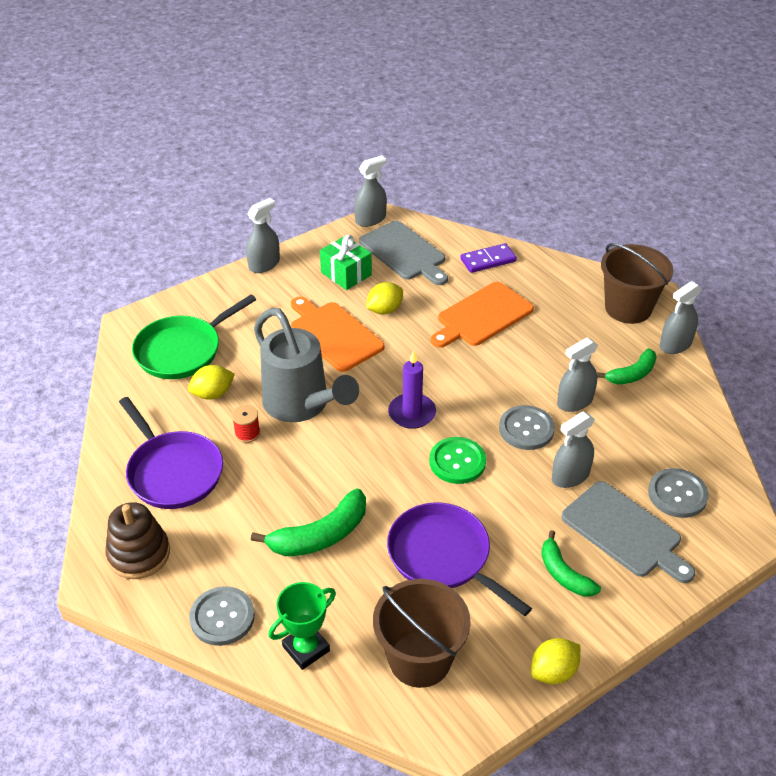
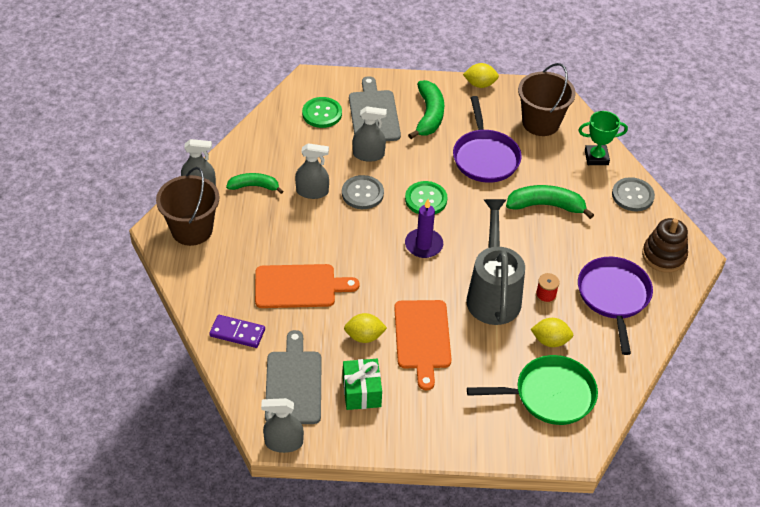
camera: 145 degrees left, 5 degrees up
(264, 264) = (421, 448): grey spray bottle -> none
(564, 574) = (429, 115): green banana -> green banana, size x1.52
(677, 494) = (322, 113): grey button -> green button

